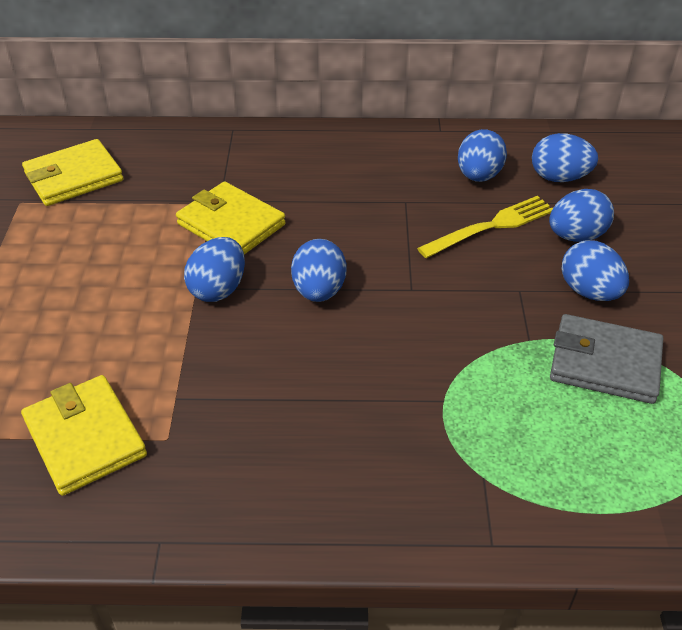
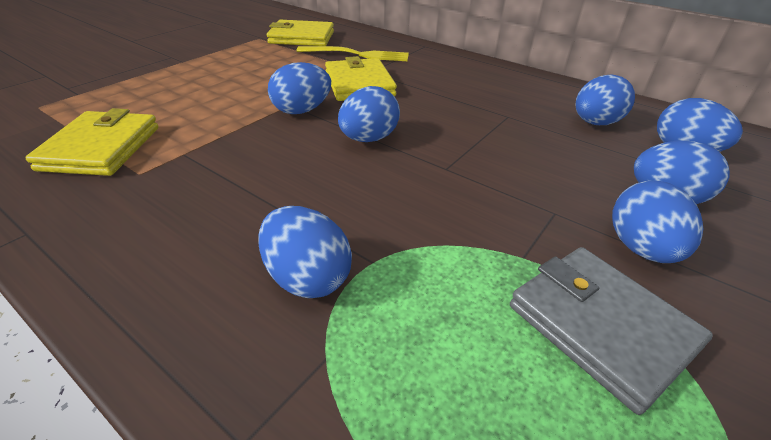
camera: 35 degrees right, 5 degrees down
(416, 437) = (307, 277): none -> blue egg
(491, 226) = (573, 157): yellow fork -> yellow fork (358, 54)

